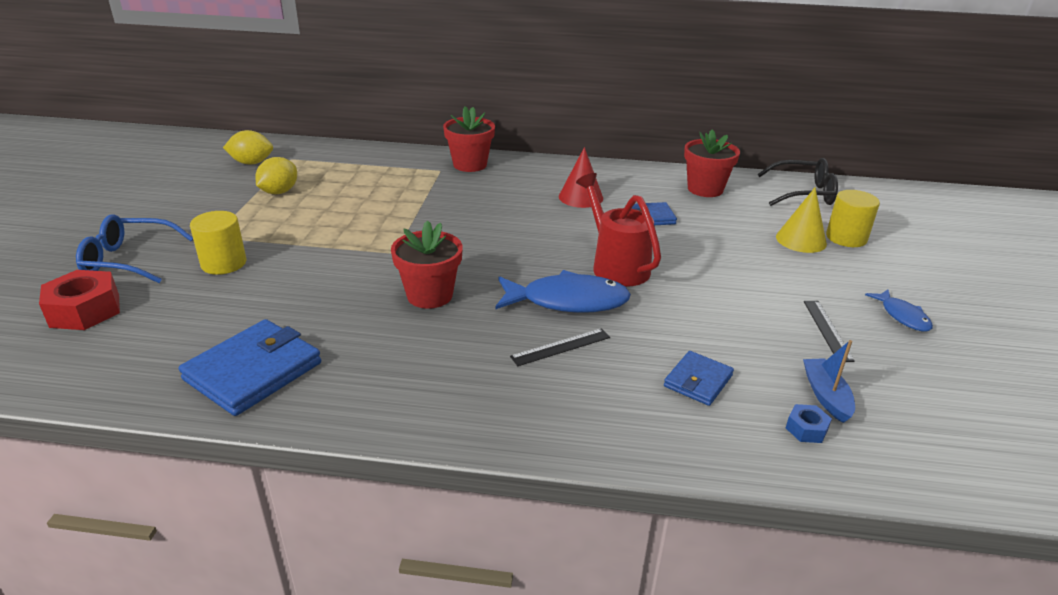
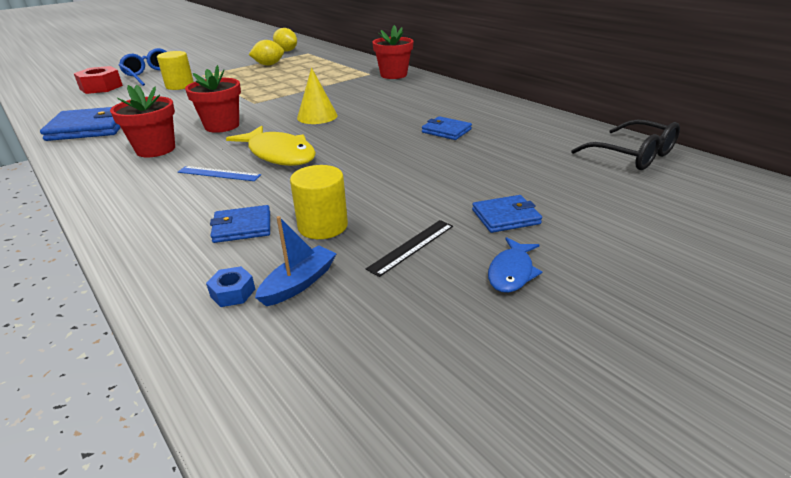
camera: 45 degrees right, 0 degrees up
(561, 347) = (219, 174): black ruler -> blue ruler
(567, 301) = (279, 154): blue fish -> yellow fish
(580, 197) = (423, 107): red cone -> none
(616, 265) = (353, 148): red watering can -> none
(705, 189) = (536, 127): red flower pot -> red flower pot (156, 149)
(801, 240) = (544, 184): yellow cone -> yellow cone (317, 116)
(829, 278) = (505, 217): none -> blue wallet
(846, 238) = (599, 198): yellow cylinder -> yellow cylinder (323, 226)

